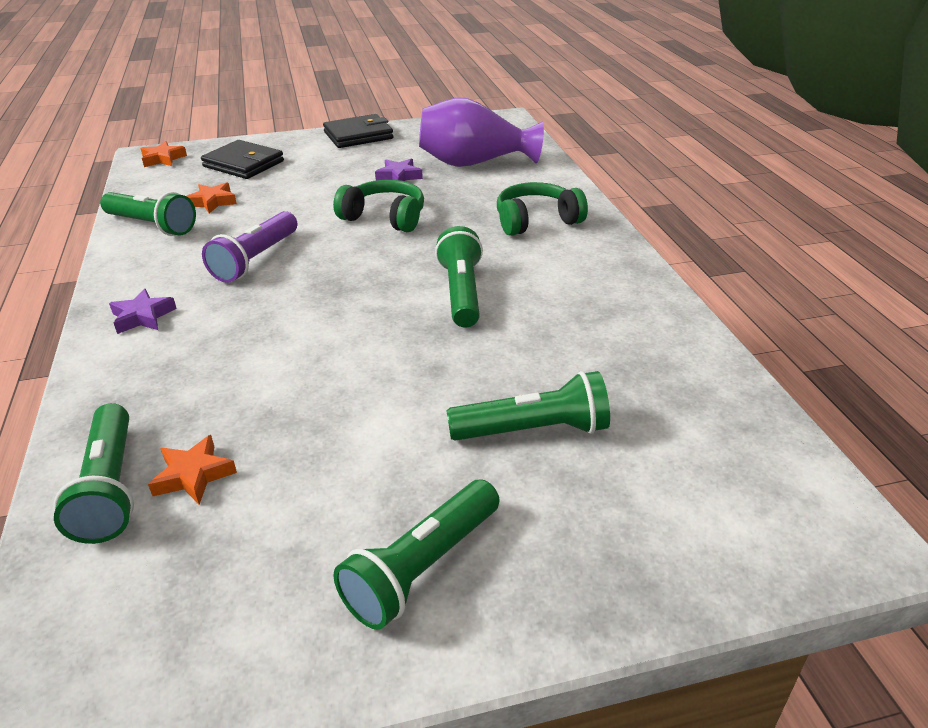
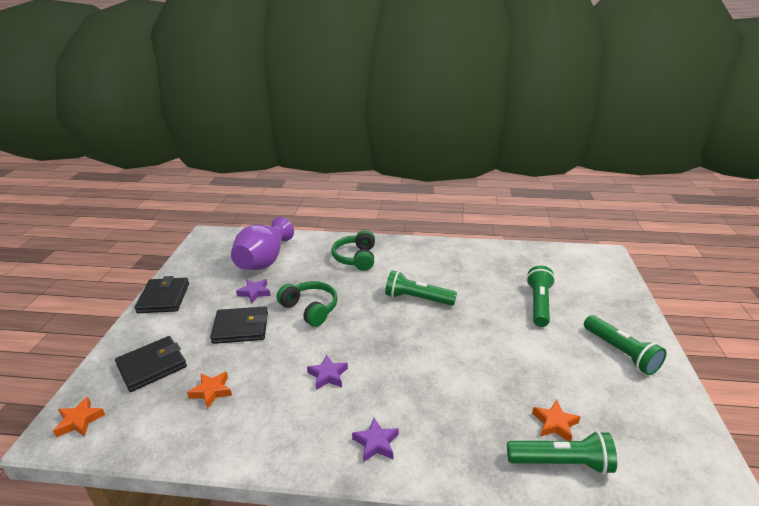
camera: 70 degrees left, 5 degrees down
(152, 225) = (225, 433): green flashlight -> none
(256, 259) = (328, 375): purple flashlight -> purple star
(325, 187) = (241, 328): none -> black wallet
(385, 218) = (310, 309): green headphones -> green headphones turned 90 degrees clockwise

